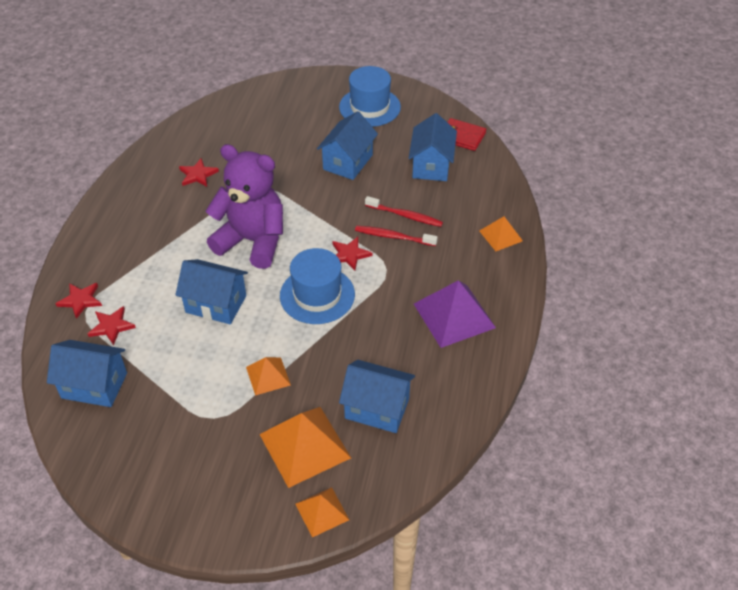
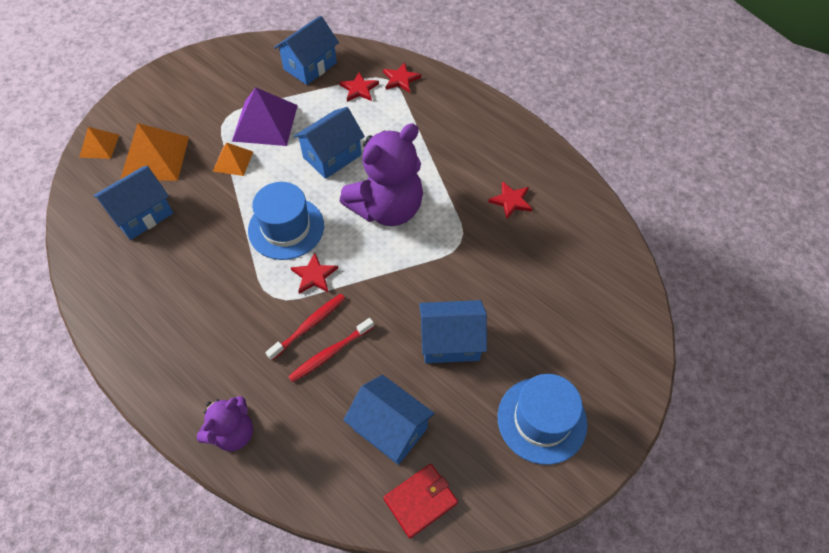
camera: 120 degrees right, 10 degrees up
(348, 162) = (450, 342): blue house -> blue house turned 60 degrees counterclockwise
(454, 315) = (176, 322): purple pyramid -> purple pyramid (265, 123)
(500, 236) = (233, 432): orange pyramid -> purple teddy bear

